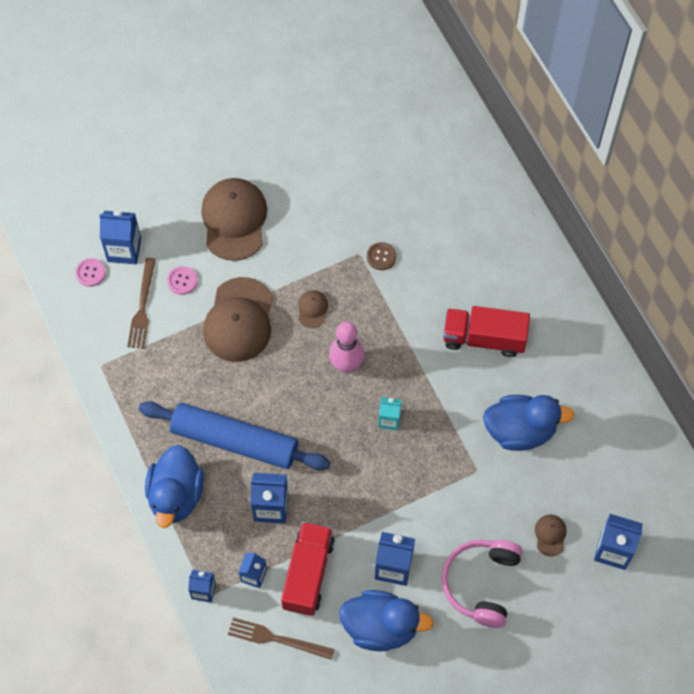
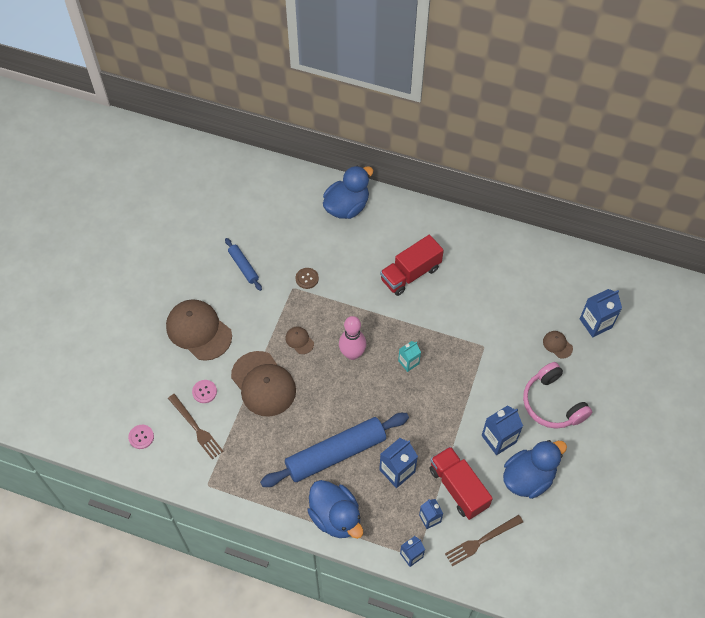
camera: 45 degrees left, 5 degrees down
(124, 250) = (148, 405): blue carton -> none
(336, 194) = (243, 266): none -> blue rolling pin
(520, 430) = (482, 305): blue duck -> blue duck (347, 207)

